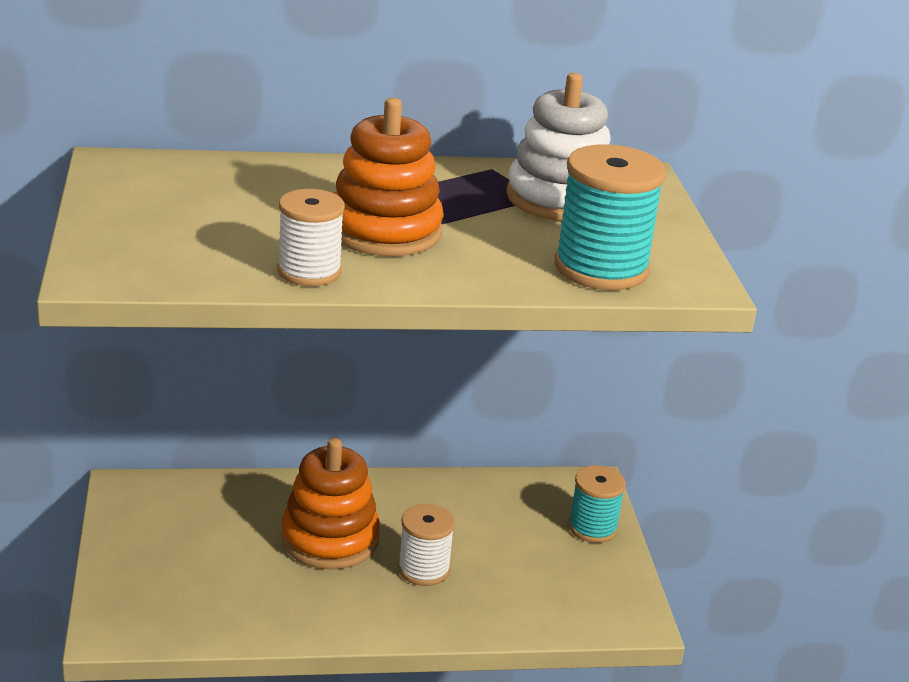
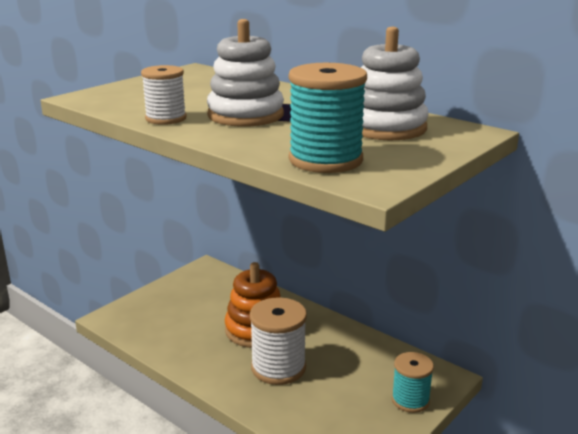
camera: 50 degrees right, 5 degrees down
(385, 231) = (245, 115): orange stacking toy -> white stacking toy
(423, 569) = (278, 368): white spool -> white spool, size x1.55

